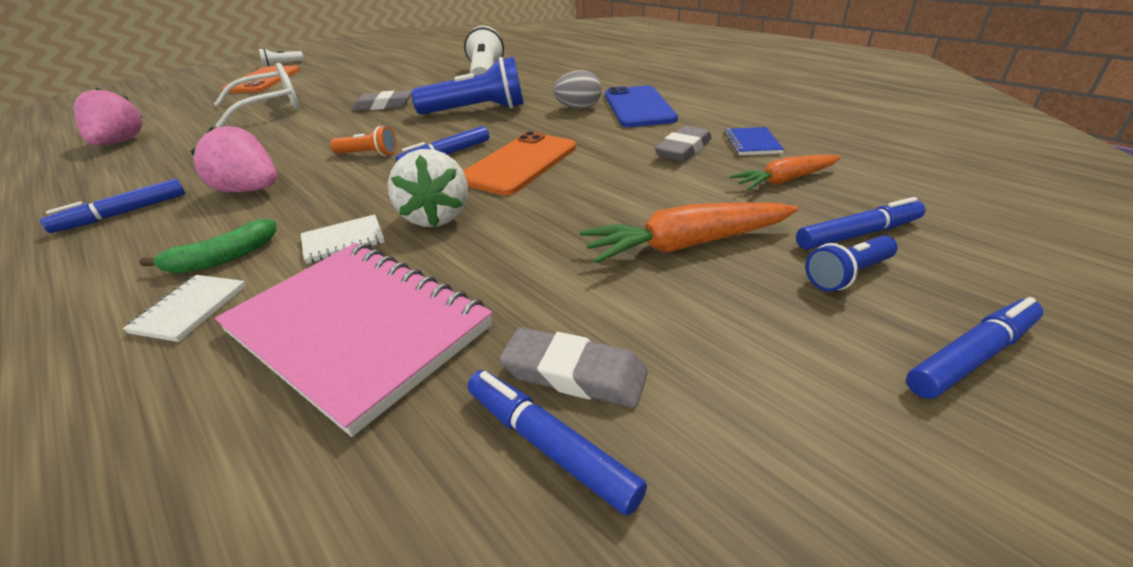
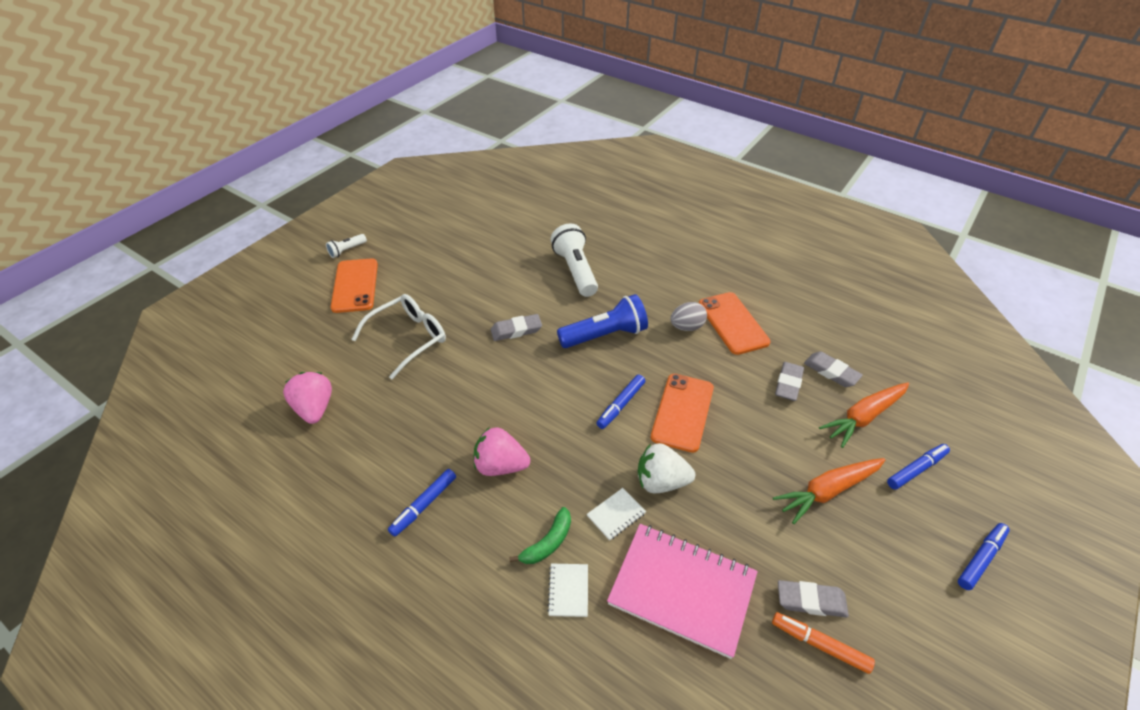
camera: 15 degrees left, 10 degrees up
(368, 154) = (558, 409): orange flashlight -> none
(436, 217) = (661, 482): white strawberry -> white strawberry turned 120 degrees clockwise
(549, 445) = (819, 645): blue marker -> orange marker
(638, 107) = (733, 323): blue phone -> orange phone
(752, 143) = (831, 372): blue notebook -> grey eraser
(785, 180) = (864, 417): orange carrot -> orange carrot, size x1.50
(847, 275) = (918, 507): blue flashlight -> none

